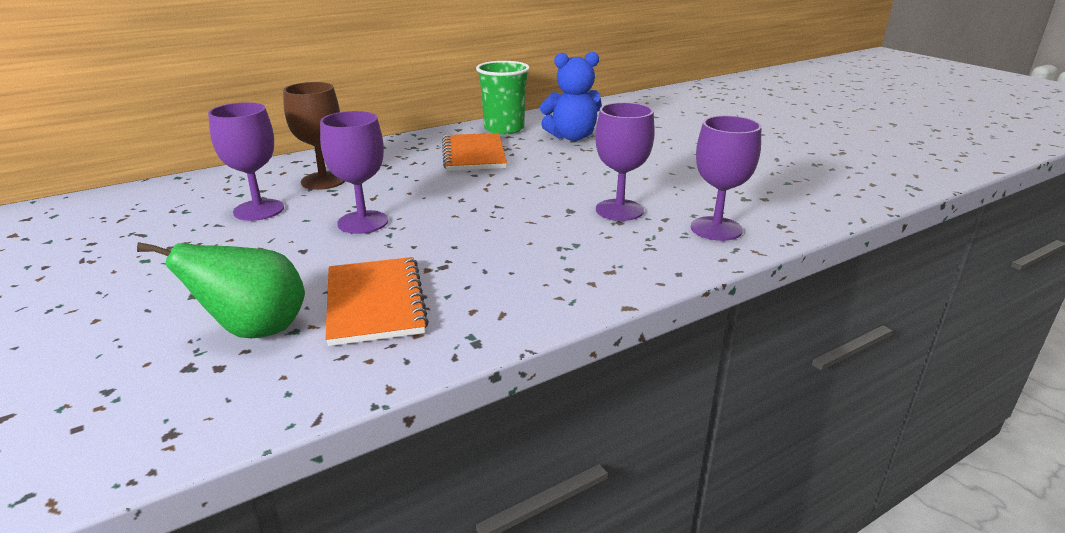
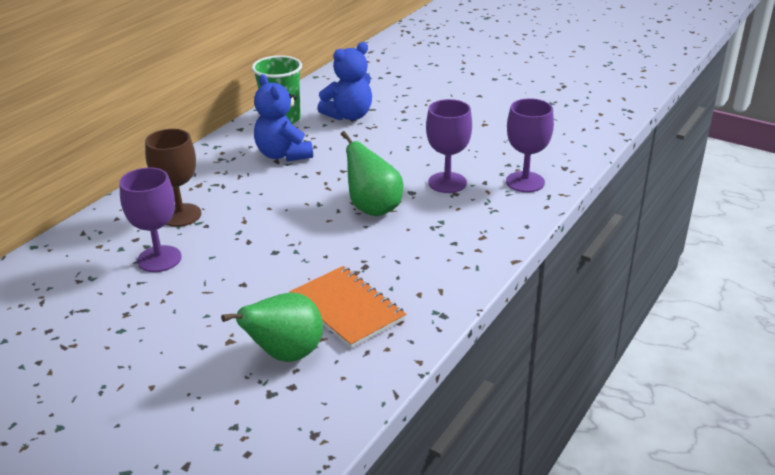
camera: 25 degrees left, 5 degrees up
(363, 222) = (263, 246): purple goblet -> none
(473, 154) = (283, 155): orange notebook -> blue teddy bear
(512, 215) = (373, 208): none -> green pear

